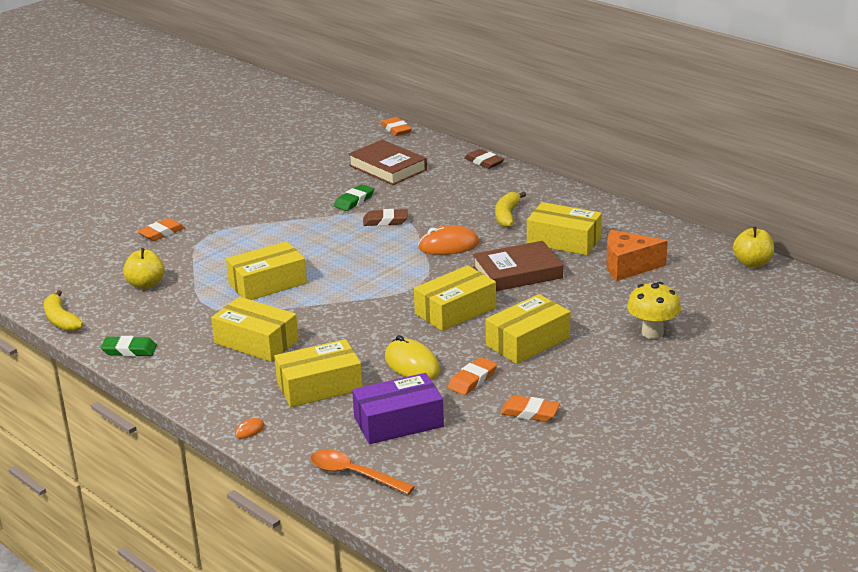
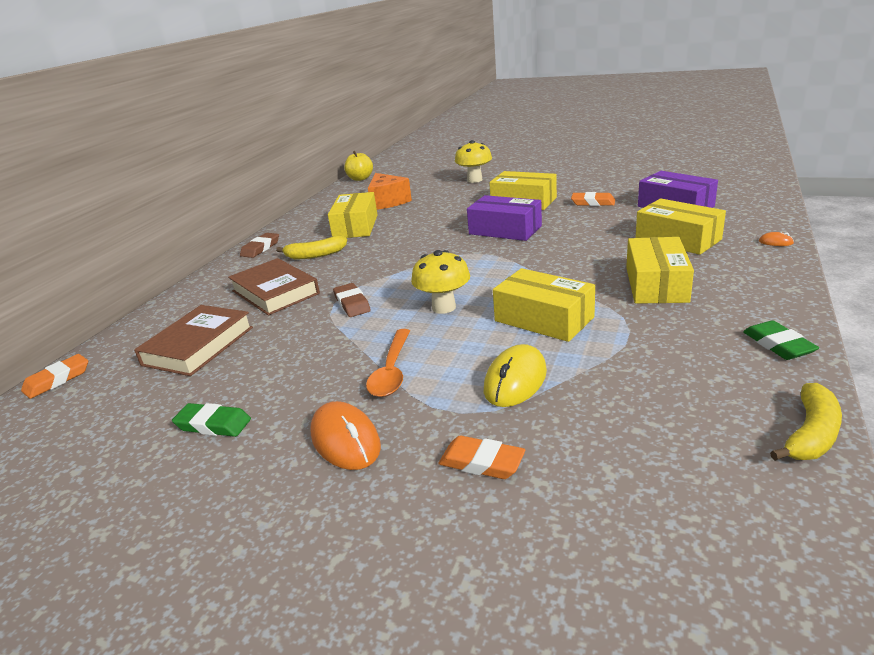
camera: 110 degrees left, 0 degrees up
(146, 284) = (637, 402): yellow apple -> none
(333, 252) = (444, 307): none -> yellow mushroom
(353, 474) = (752, 201): orange spoon -> orange spoon (391, 371)
(354, 201) = (305, 337): green eraser -> green eraser (213, 424)
(412, 364) = (600, 222): yellow mouse -> yellow mouse (515, 381)
(448, 246) = (391, 261): orange mouse -> orange mouse (345, 440)
(455, 311) = (505, 230): yellow box -> purple box
(484, 162) = (183, 296): brown eraser -> brown eraser (260, 248)
(517, 272) = (423, 227): brown book -> brown book (275, 292)
(530, 412) = (607, 183): orange eraser -> none

